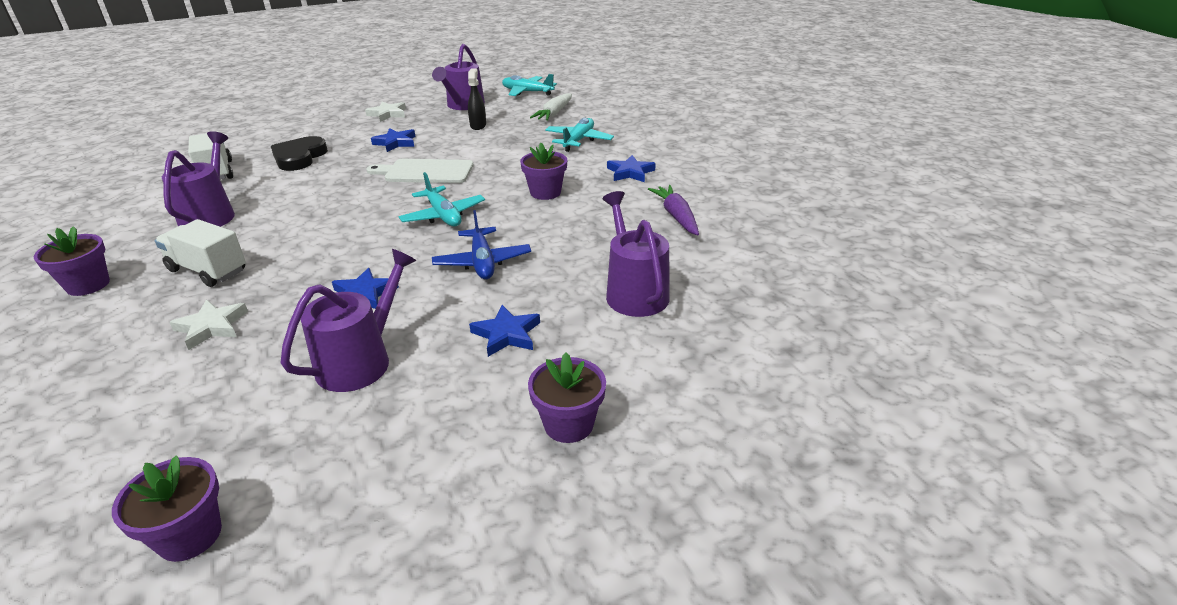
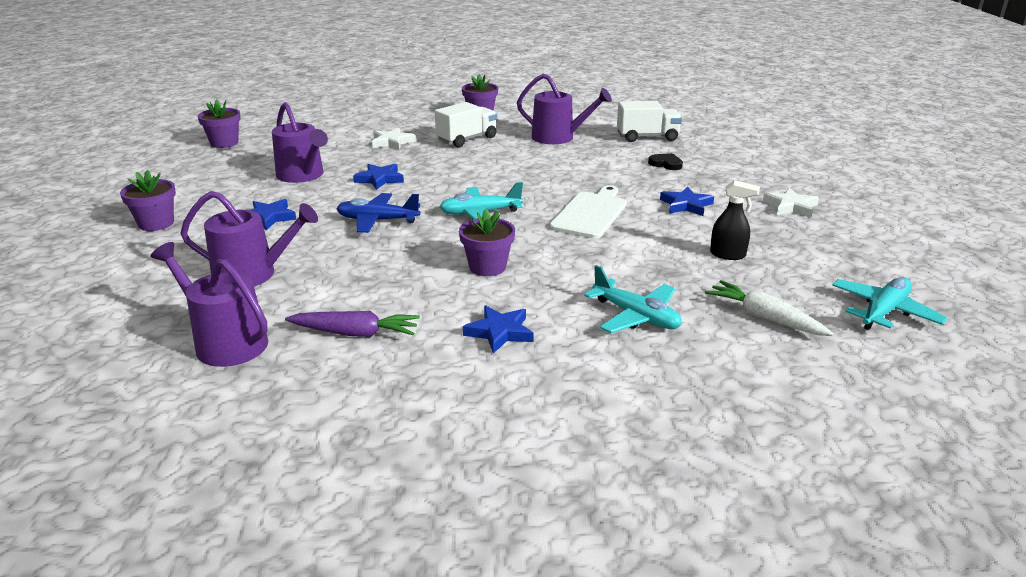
camera: 110 degrees right, 5 degrees down
(299, 157) = (666, 164): black heart -> black heart, size x0.56
(463, 105) = (819, 254): purple watering can -> purple watering can (225, 342)

